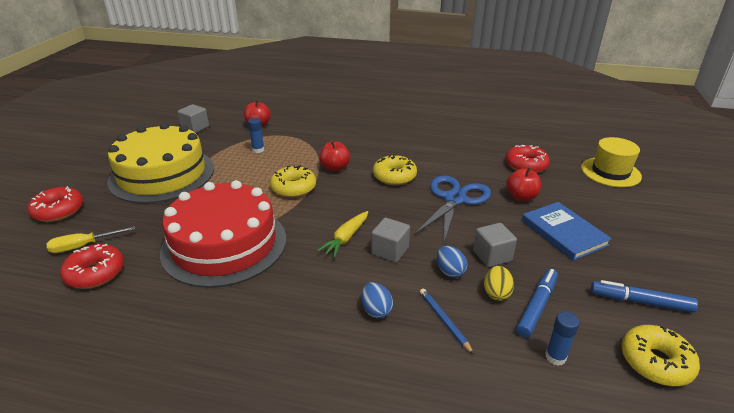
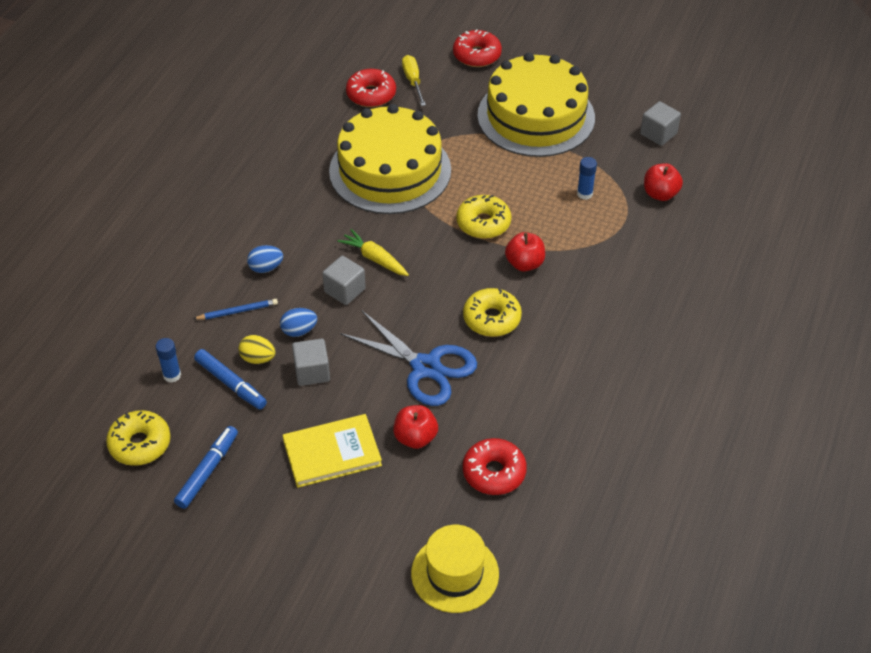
camera: 100 degrees right, 15 degrees up
(224, 244) = (390, 170): red cake -> yellow cake
(564, 233) = (332, 453): blue book -> yellow book

